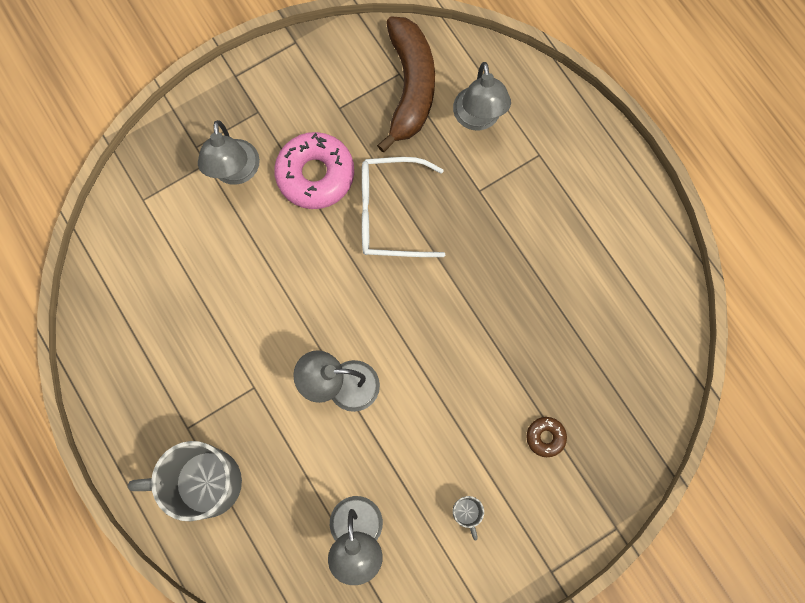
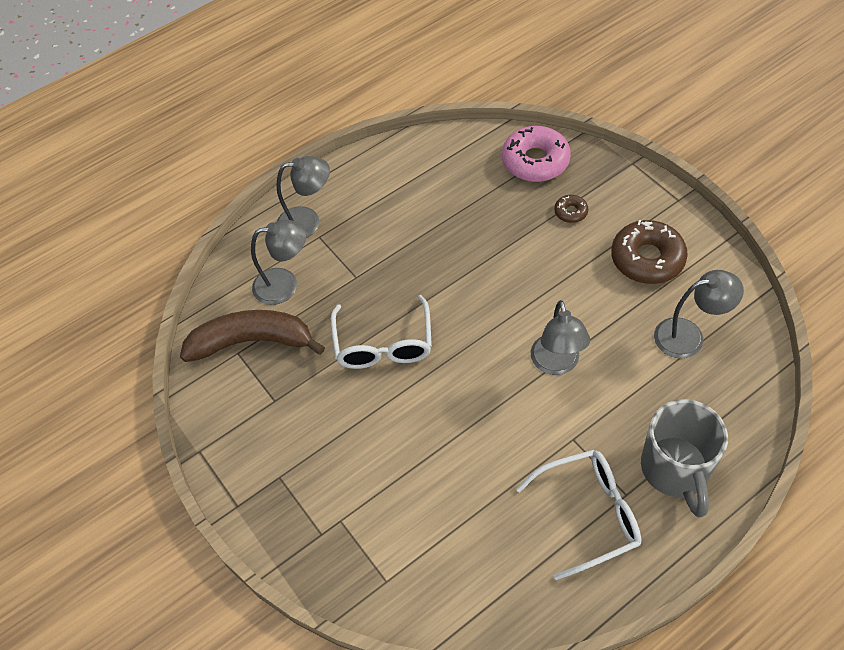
camera: 90 degrees left, 20 degrees down
(173, 389) = (589, 514): none -> white glasses
(236, 172) = (349, 488): grey lamp -> grey lamp (307, 222)
(315, 175) = (347, 413): pink donut -> pink donut (535, 161)
(467, 513) = (647, 259): grey mug -> brown donut

